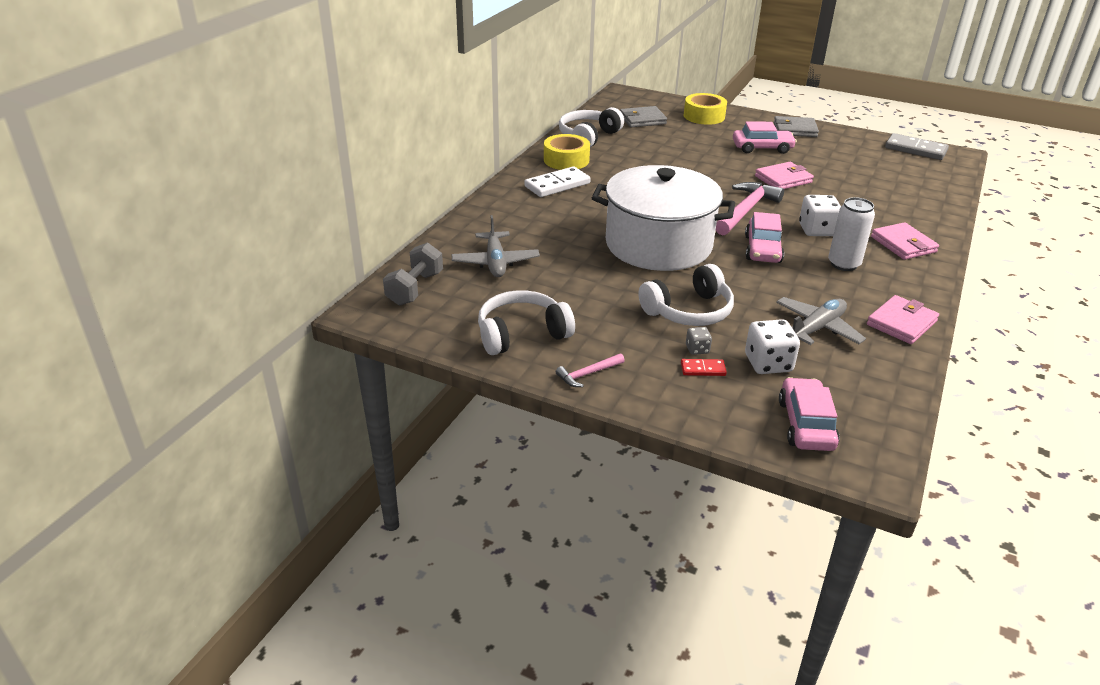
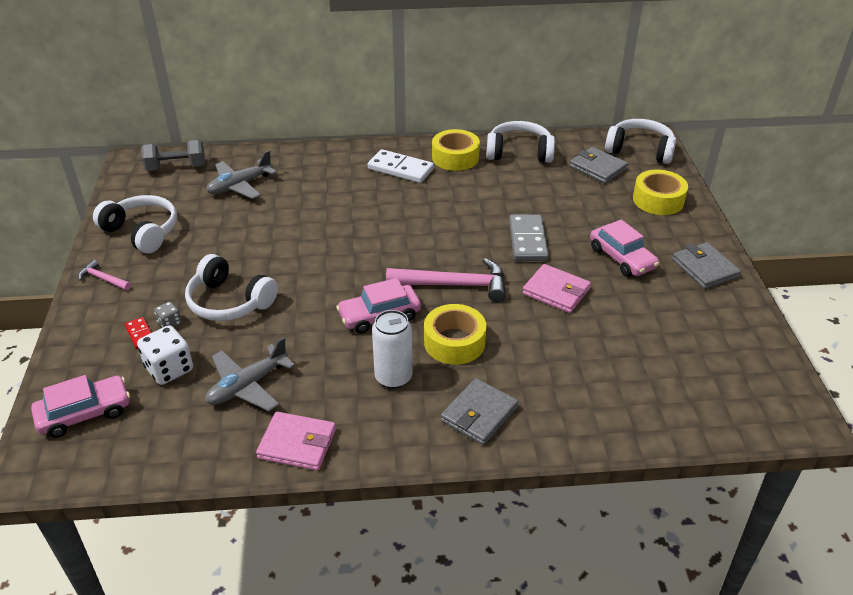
camera: 60 degrees right, 5 degrees up
(634, 101) = (640, 150): none -> white headphones
(658, 244) = (336, 253): white pot -> none
(816, 329) = (247, 386): grey plane -> grey plane turned 120 degrees clockwise
(817, 230) = (454, 342): white dice -> yellow tape
(903, 244) = (479, 414): pink wallet -> grey wallet
(915, 149) = (771, 378): grey domino -> grey domino (527, 240)

